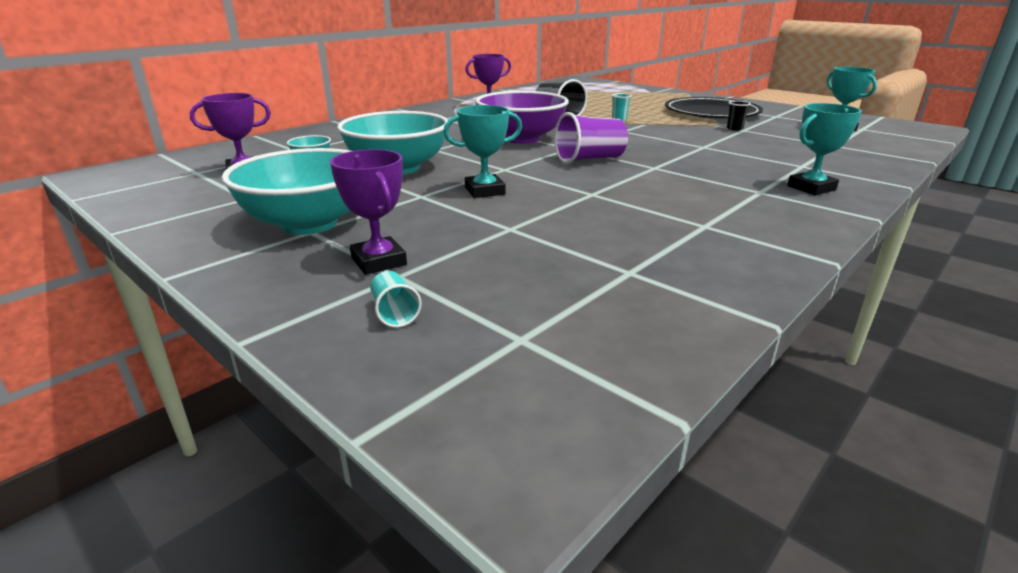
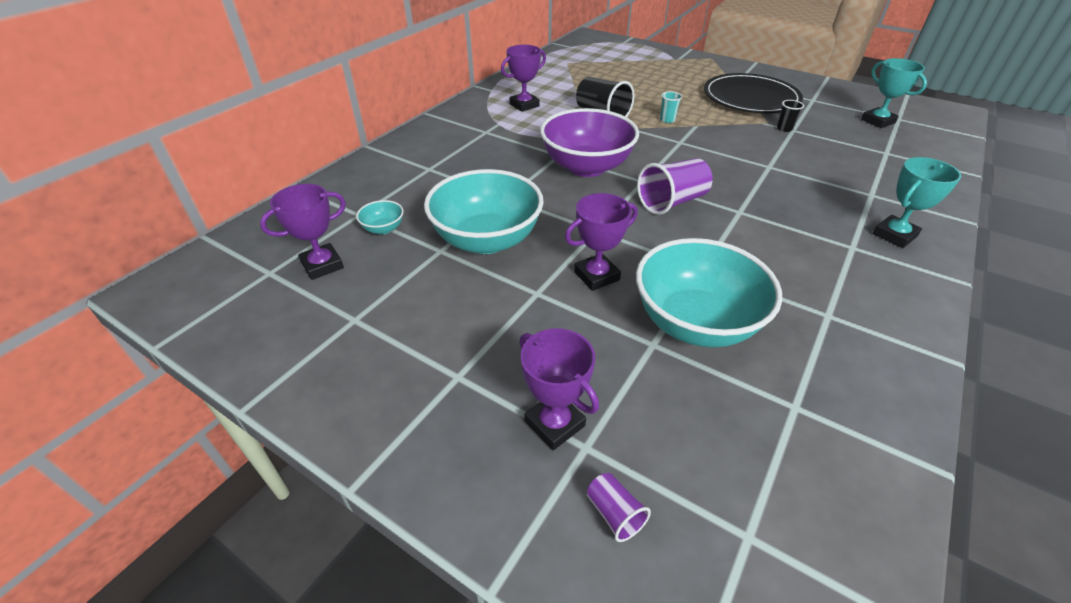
camera: 10 degrees left, 15 degrees up
(309, 223) = (448, 362): turquoise bowl -> turquoise bowl (695, 323)
(394, 313) = (614, 514): turquoise cup -> purple cup
(484, 191) = (596, 276): turquoise trophy -> purple trophy

